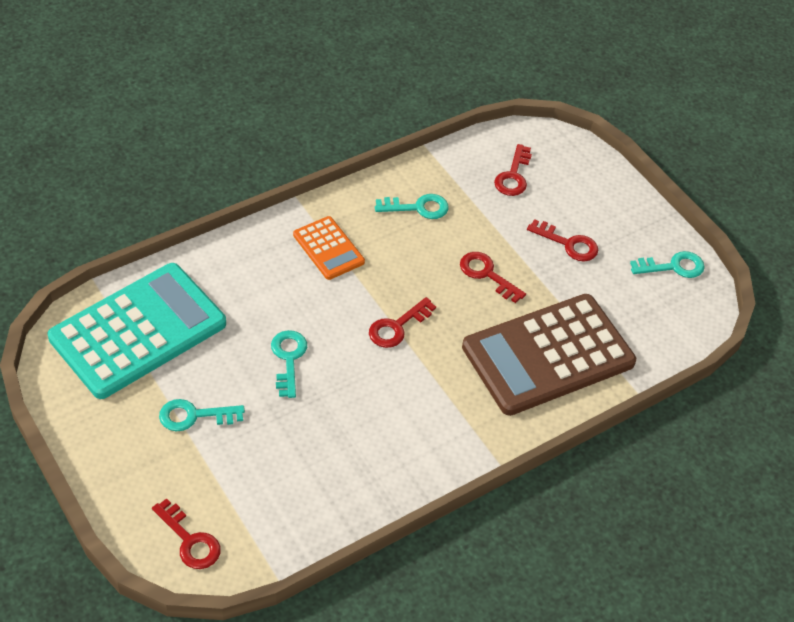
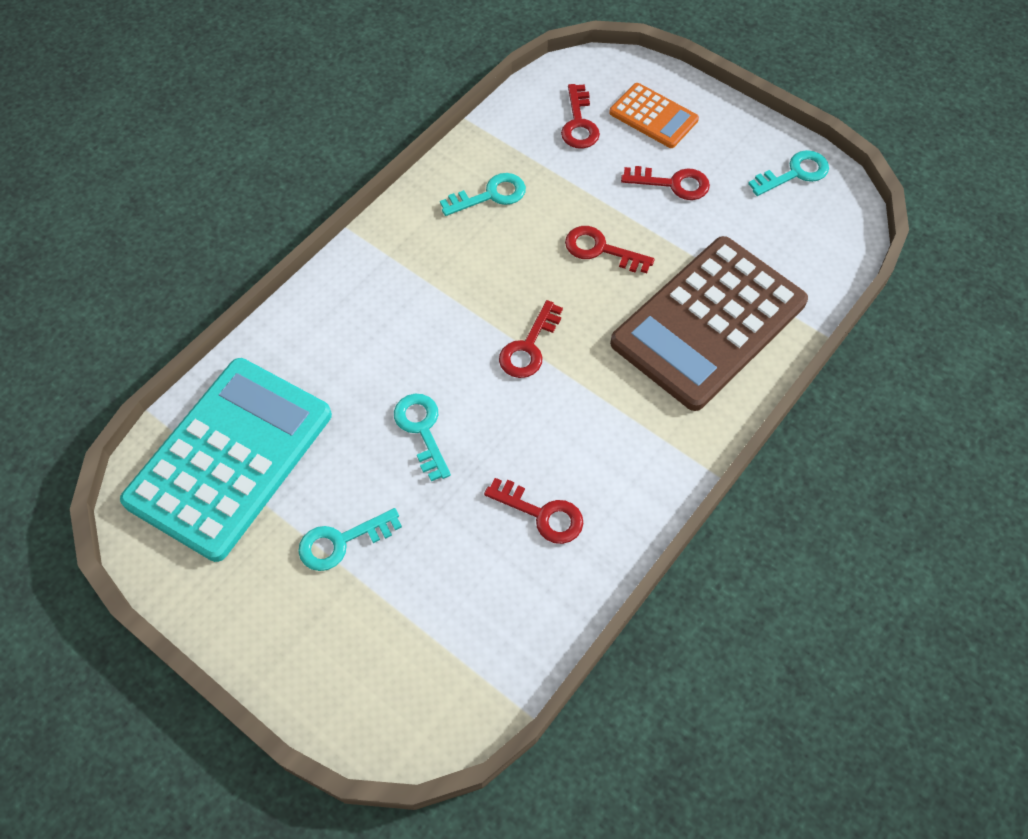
camera: 15 degrees left, 10 degrees up
(190, 540) = (402, 703): red key -> red key (542, 514)
(328, 248) = (410, 278): orange calculator -> orange calculator (653, 116)

